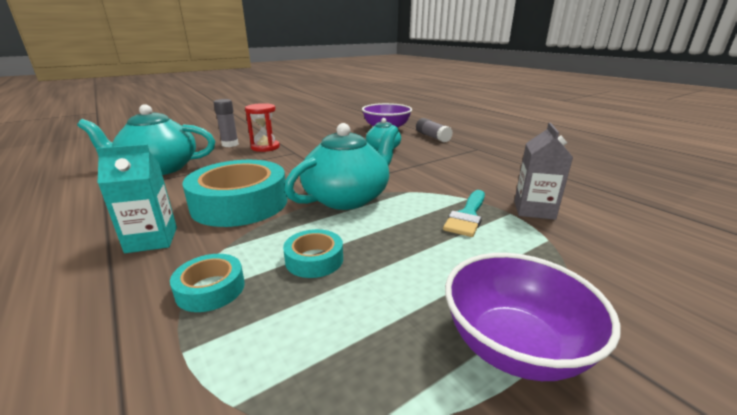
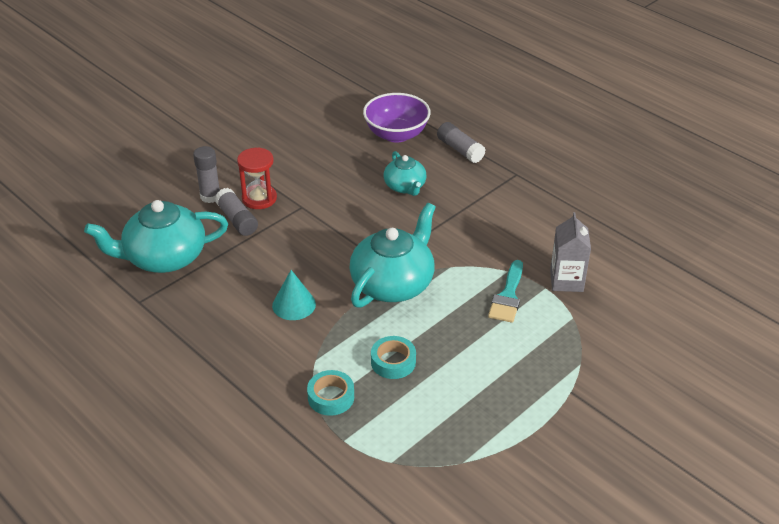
camera: 10 degrees left, 15 degrees up
(152, 240) = (248, 359): turquoise carton -> none
(238, 155) = (237, 220): none -> grey glue stick
(240, 203) = (294, 304): turquoise tape -> turquoise cone
(514, 346) = (538, 410): purple bowl -> none

